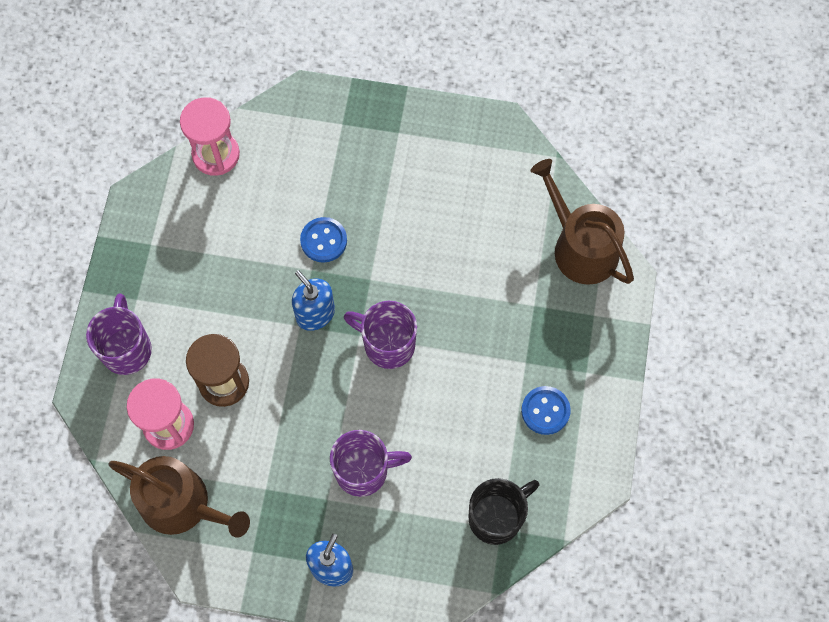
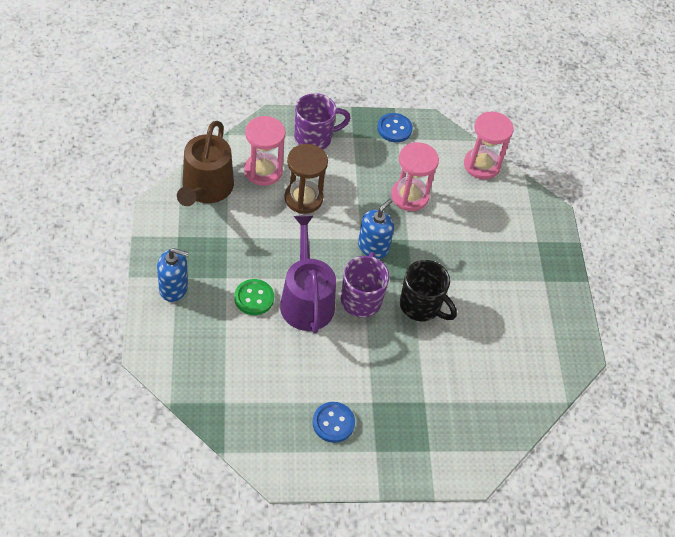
camera: 70 degrees right, 15 degrees down
(246, 252) = (409, 196): none -> pink hourglass
(323, 240) = (435, 243): blue button -> blue button (394, 129)
(363, 471) = (254, 298): purple mug -> green button
(377, 409) = (306, 300): none -> purple watering can
(497, 517) = (234, 398): black mug -> black mug (421, 306)
(580, 247) = (489, 432): brown watering can -> none

